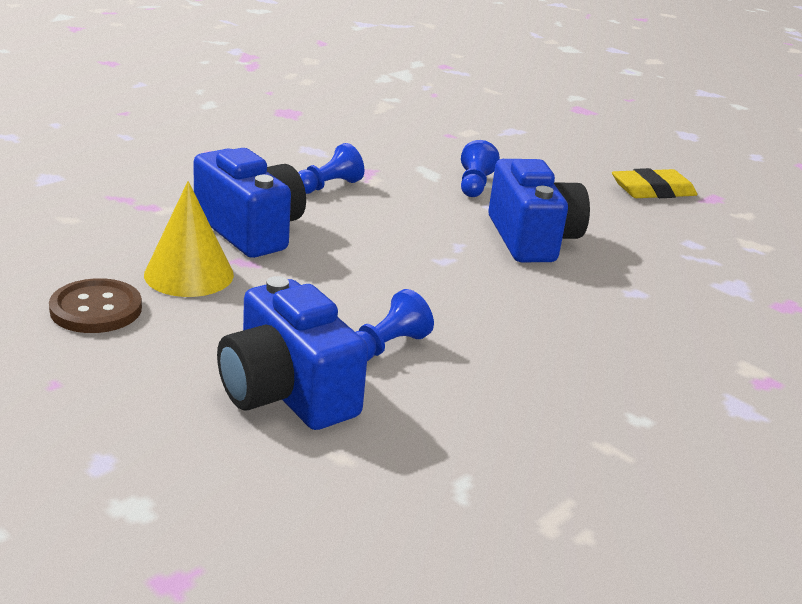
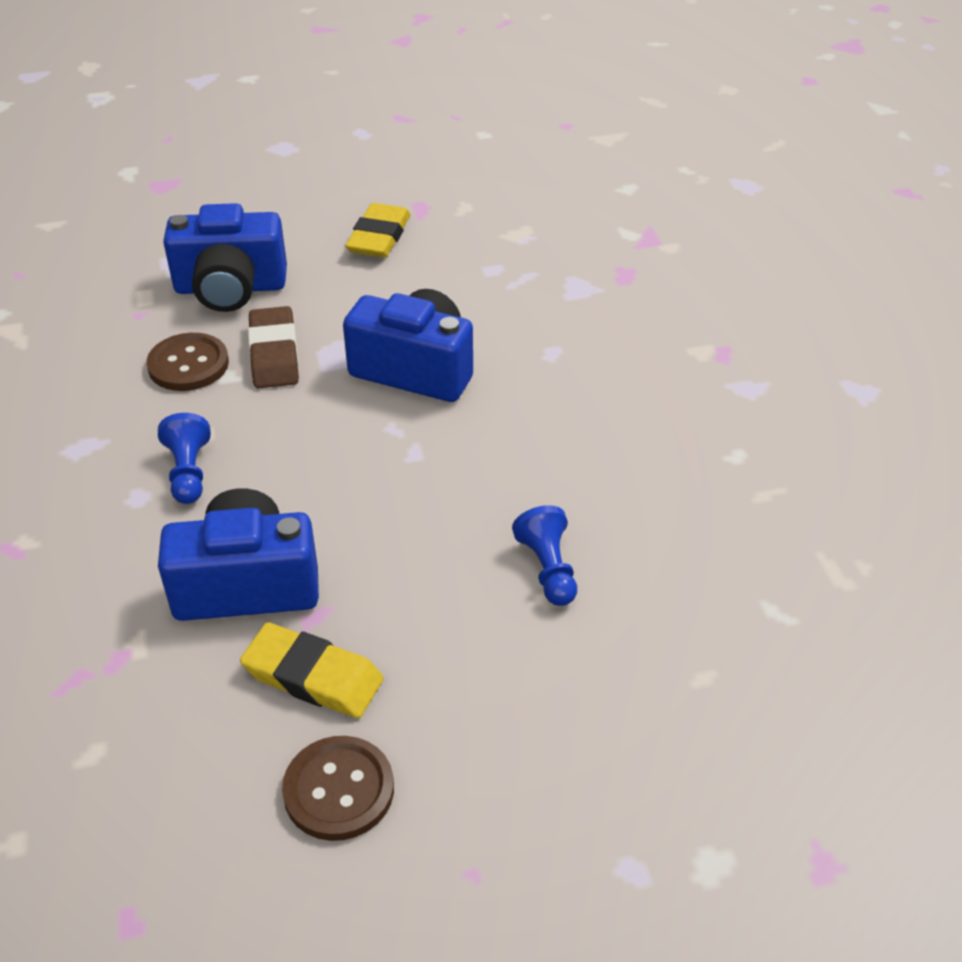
camera: 55 degrees left, 15 degrees up
(189, 274) = (313, 676): yellow cone -> yellow eraser
(287, 393) = (587, 677): blue camera -> blue camera (230, 288)
(425, 161) = (188, 364): none -> brown button
(474, 185) = (274, 354): blue pawn -> brown eraser

